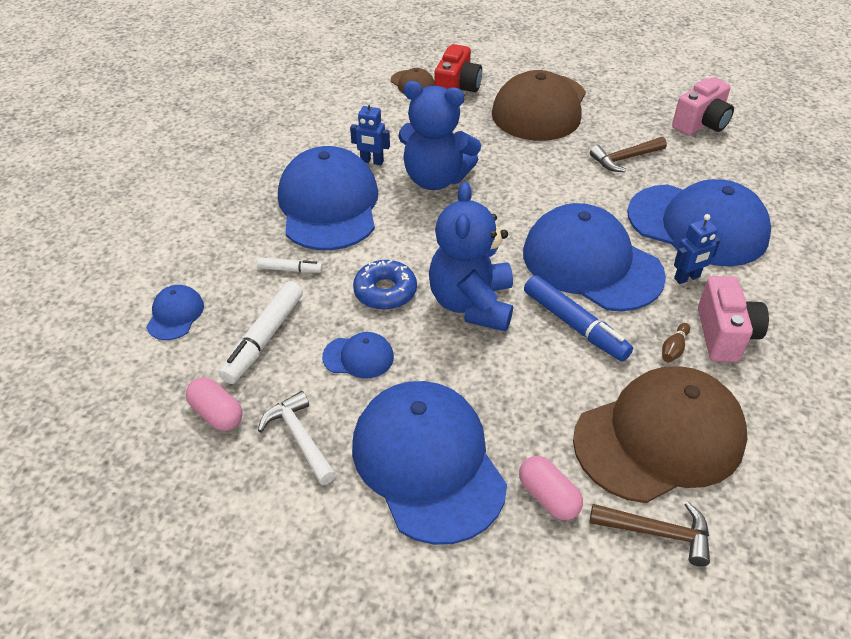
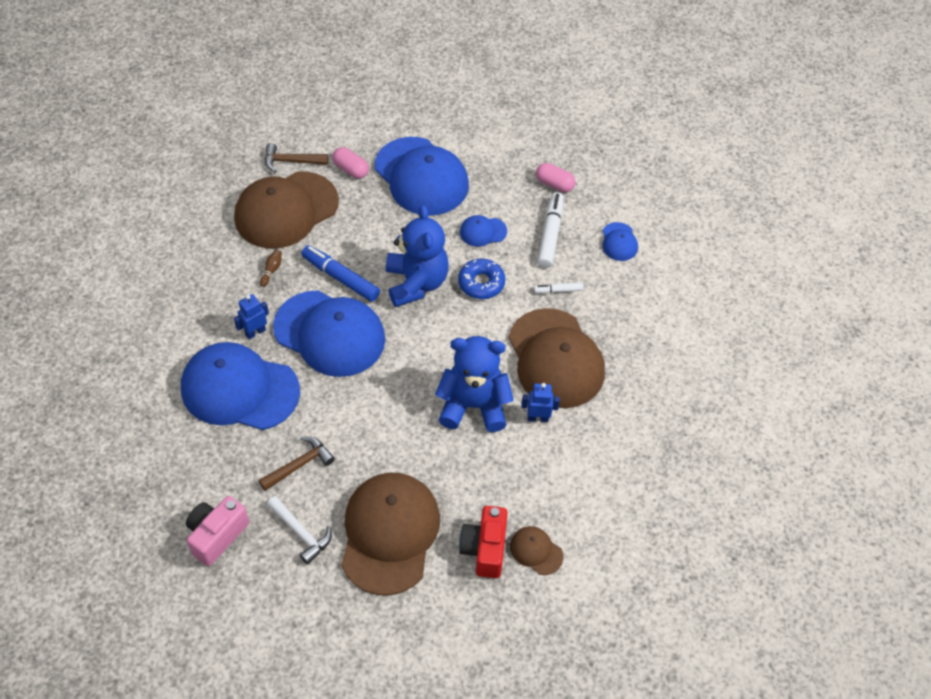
camera: 165 degrees right, 10 degrees up
(299, 438) = (499, 178): white hammer -> white hammer (301, 533)
(329, 205) = (555, 358): blue cap -> brown cap
(724, 335) = (234, 287): pink camera -> none

